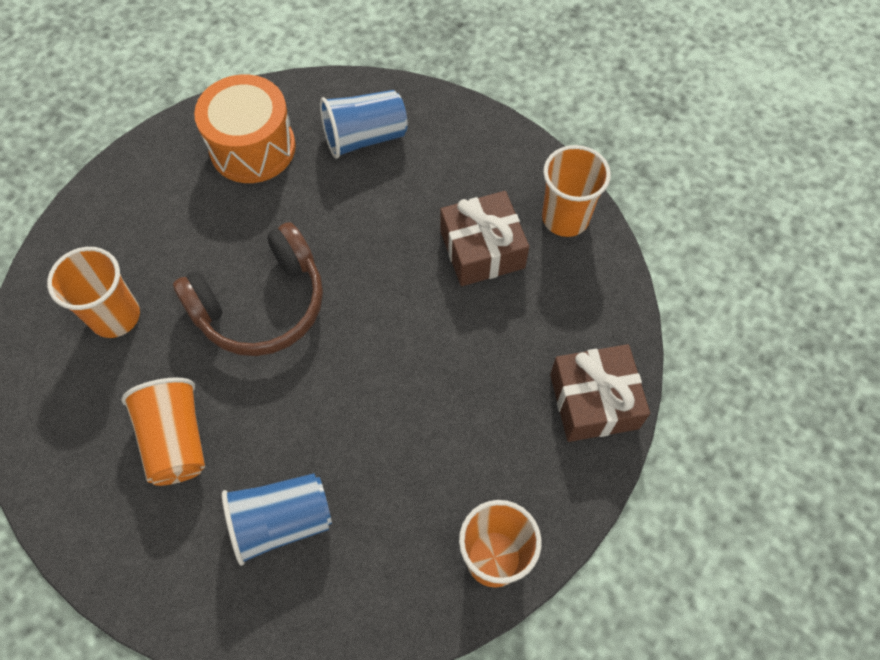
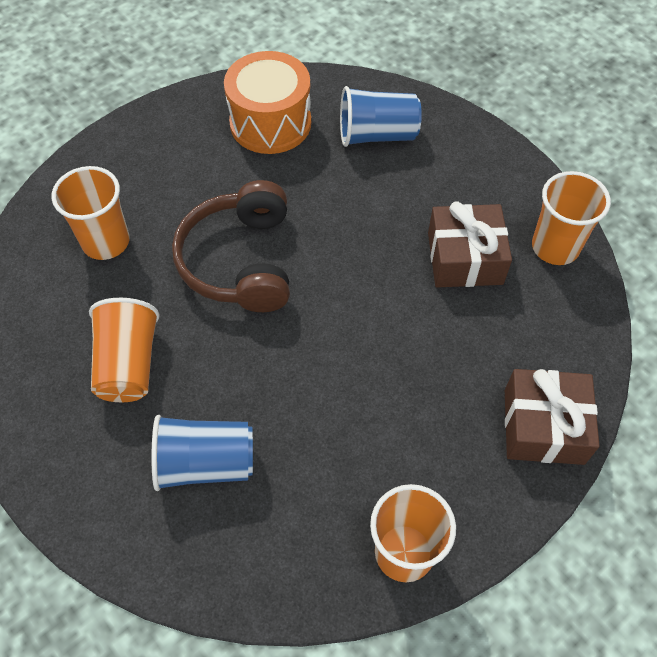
camera: 15 degrees right, 5 degrees down
(261, 304) = (241, 261): brown headphones -> brown headphones turned 105 degrees clockwise

